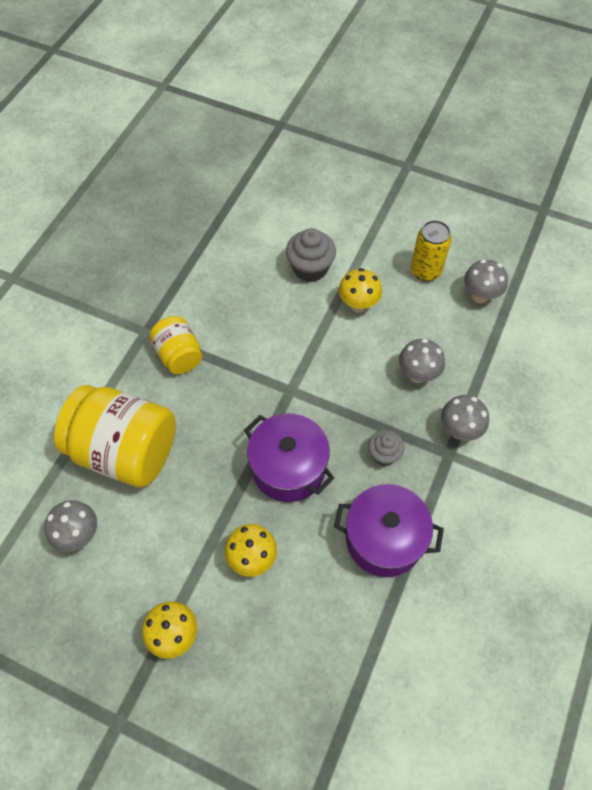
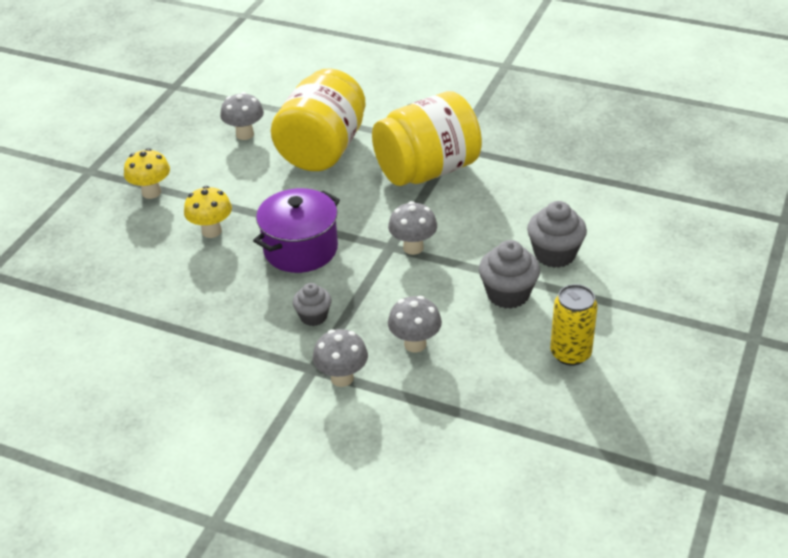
camera: 90 degrees right, 20 degrees down
(179, 355) = (427, 170): yellow jar -> yellow jar, size x1.87
(358, 305) = (508, 294): yellow mushroom -> grey cupcake
(384, 539) = (219, 317): purple pot -> none
(480, 296) = (539, 405): grey mushroom -> grey mushroom (413, 247)

